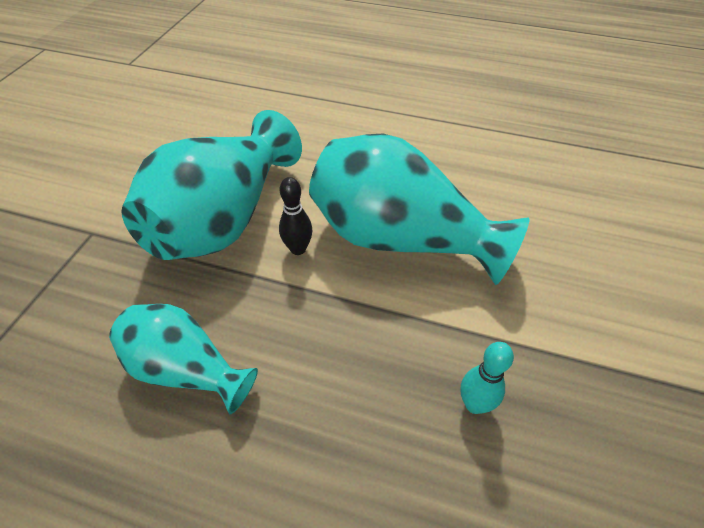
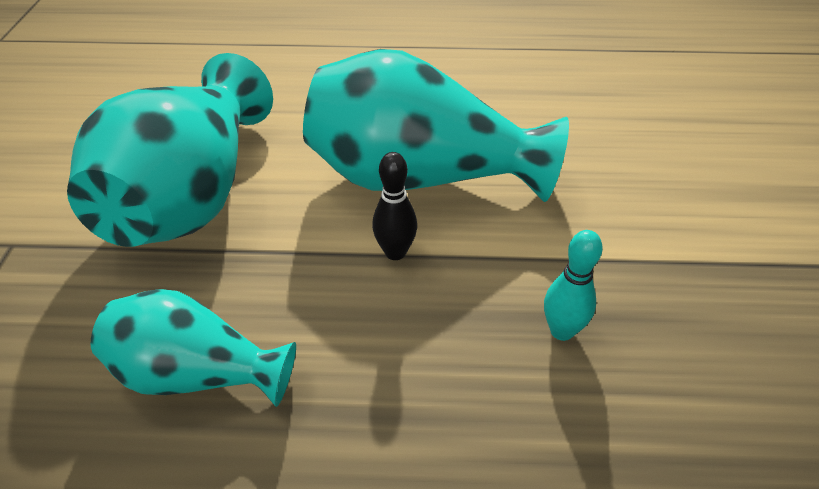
camera: 15 degrees left, 5 degrees down
(298, 249) = (299, 211): black bowling pin -> black bowling pin (395, 252)

